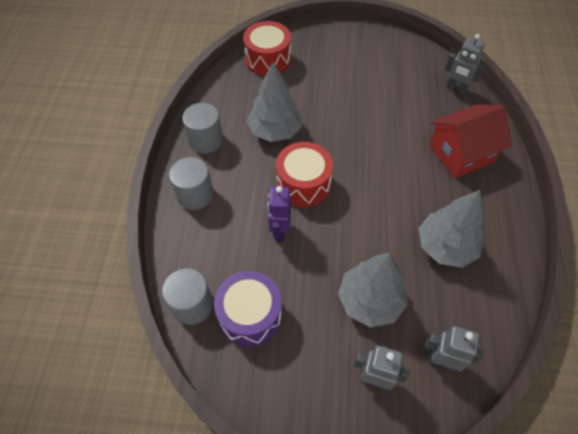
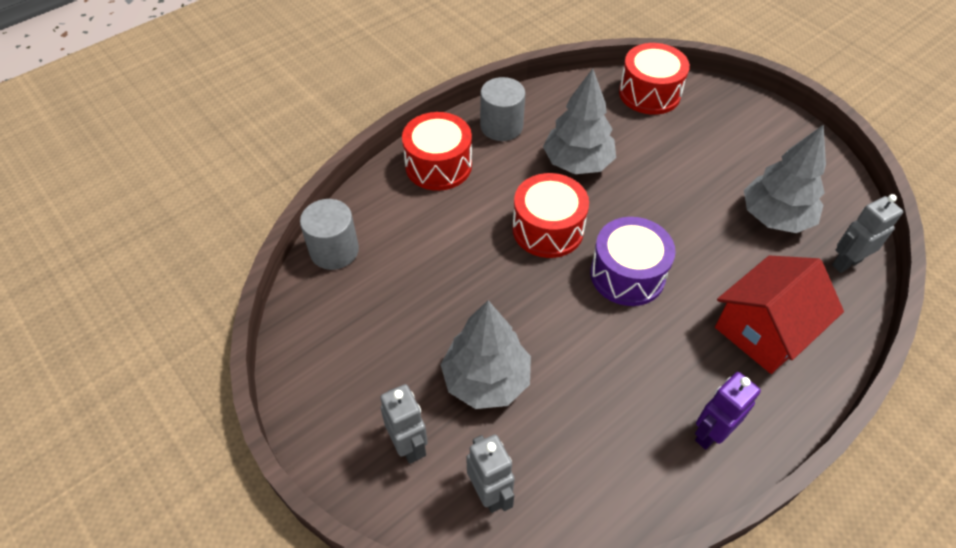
camera: 45 degrees right, 5 degrees down
(195, 195) = (438, 165): grey cylinder -> red drum
(250, 315) = (369, 298): purple drum -> purple drum (627, 274)
(280, 231) = (476, 252): purple robot -> purple robot (710, 433)
(445, 246) = (626, 401): grey tree -> grey tree (775, 217)
(456, 88) = (846, 263): grey robot -> grey robot turned 75 degrees clockwise
(461, 153) = (764, 330): red house -> red house turned 60 degrees counterclockwise

